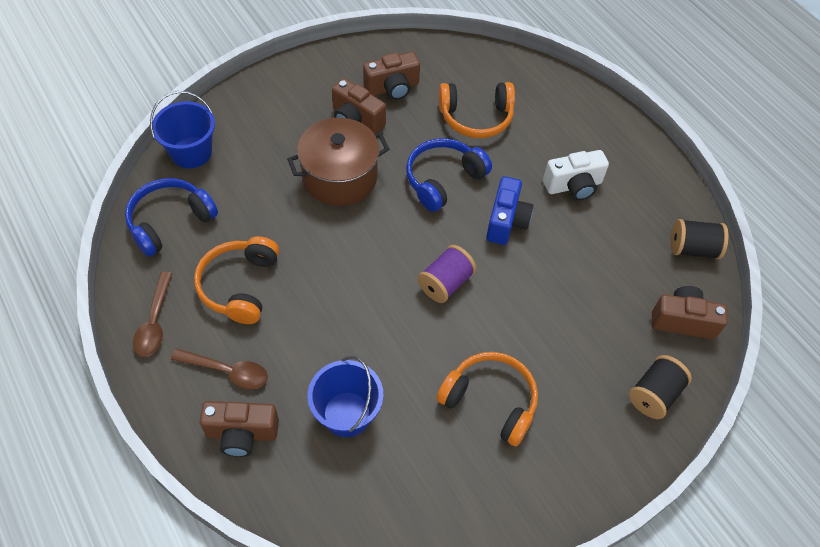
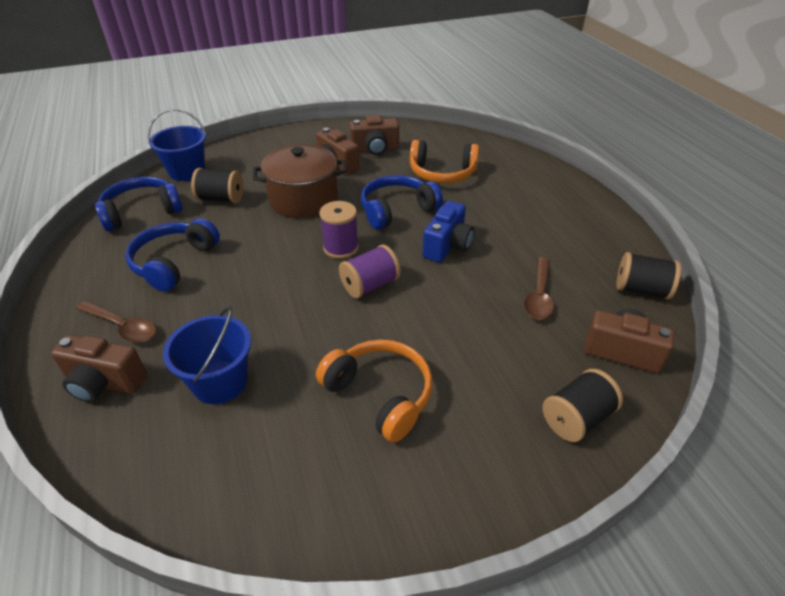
camera: 15 degrees right, 15 degrees down
(155, 322) = (82, 279): brown spoon -> brown spoon (539, 296)
(239, 285) = (174, 262): orange headphones -> blue headphones
(249, 190) = (221, 199): none -> black spool
(402, 240) = (341, 248): none -> purple spool
(573, 186) = (522, 227): white camera -> none

